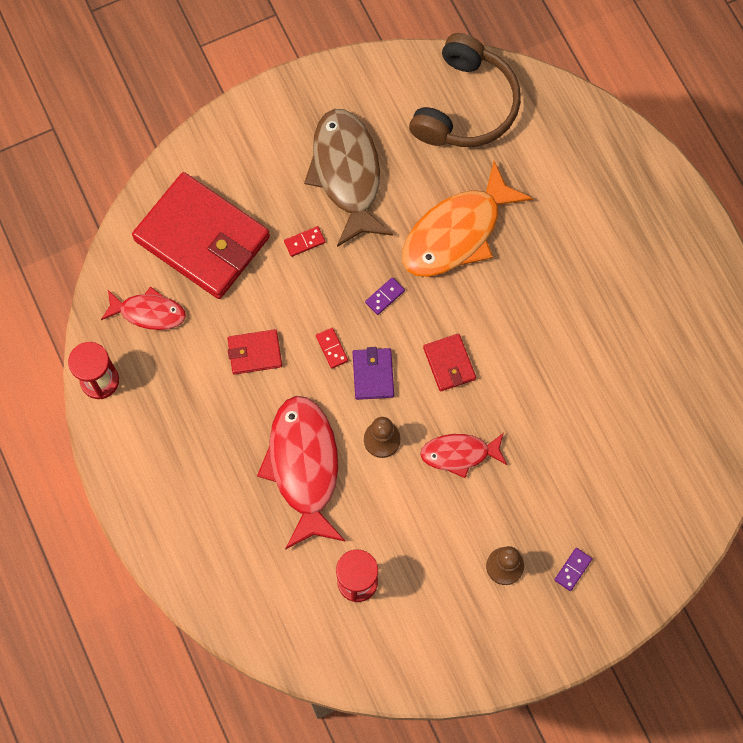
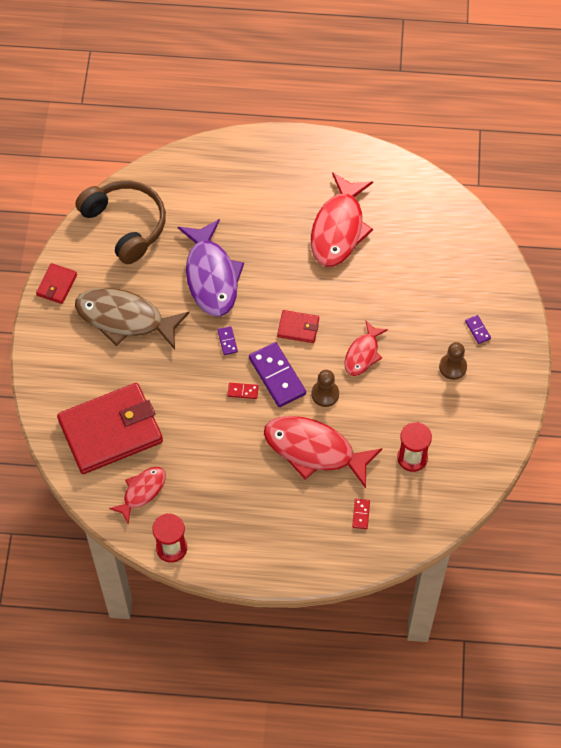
camera: 60 degrees left, 10 degrees down
(255, 353) = (215, 440): red wallet -> red wallet (57, 285)
(304, 242) = (156, 369): red domino -> red domino (361, 514)
(373, 375) = (277, 376): purple wallet -> purple domino
(457, 233) = (211, 276): orange fish -> purple fish
(609, 336) = (338, 229): none -> red fish

